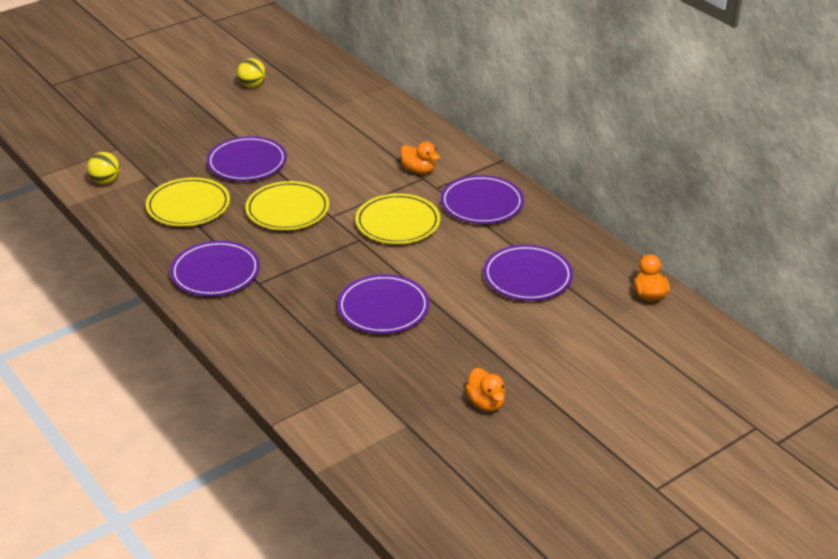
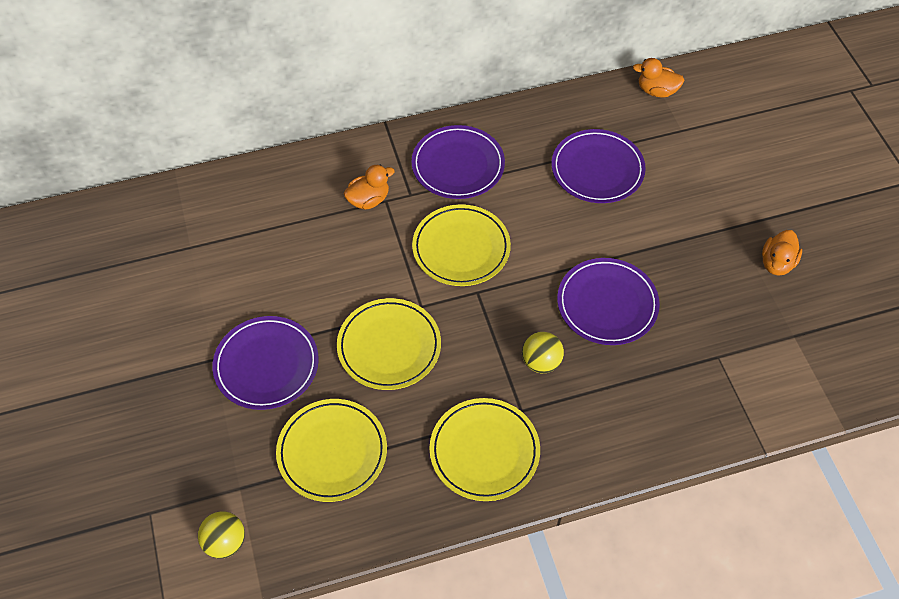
camera: 70 degrees left, 20 degrees up
(215, 272) = (484, 451): purple plate -> yellow plate
(252, 85) = (83, 316): yellow ball -> yellow ball (541, 362)
(486, 403) = (777, 263): orange duck -> orange duck turned 120 degrees clockwise

